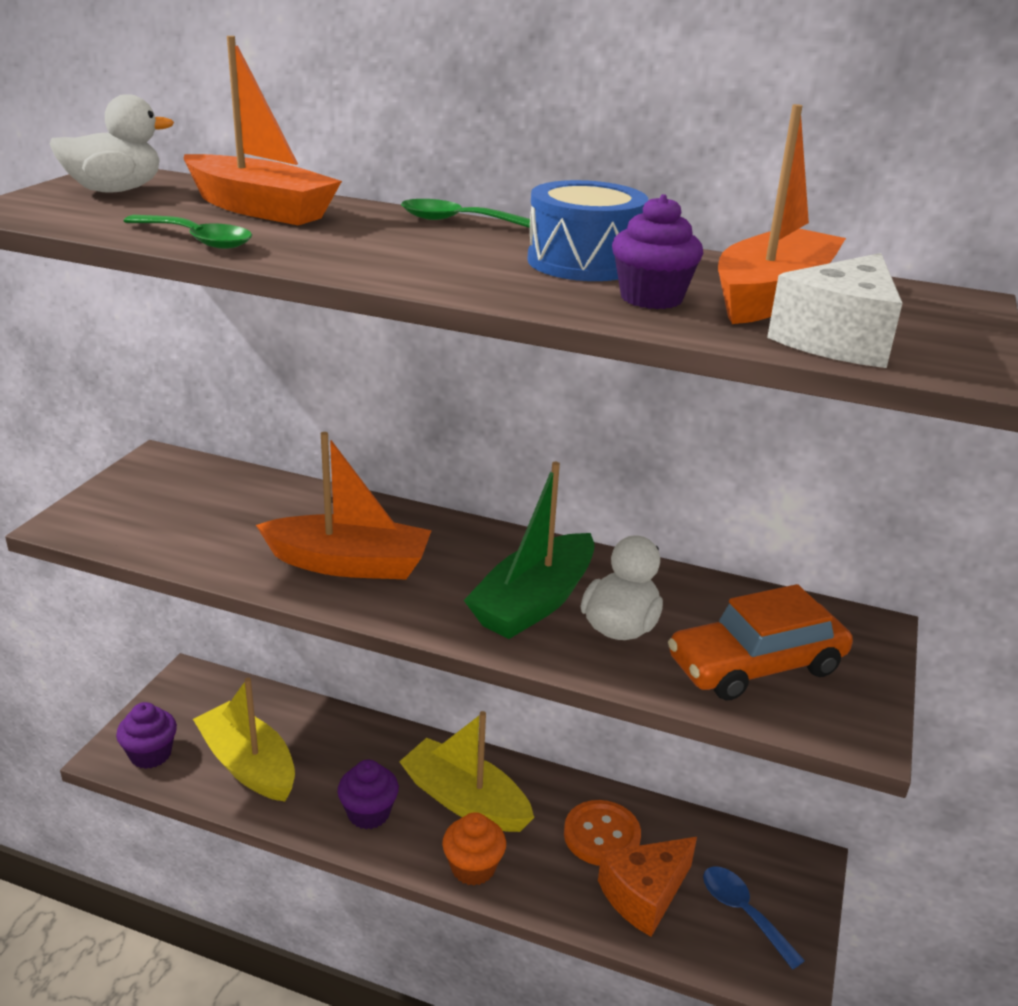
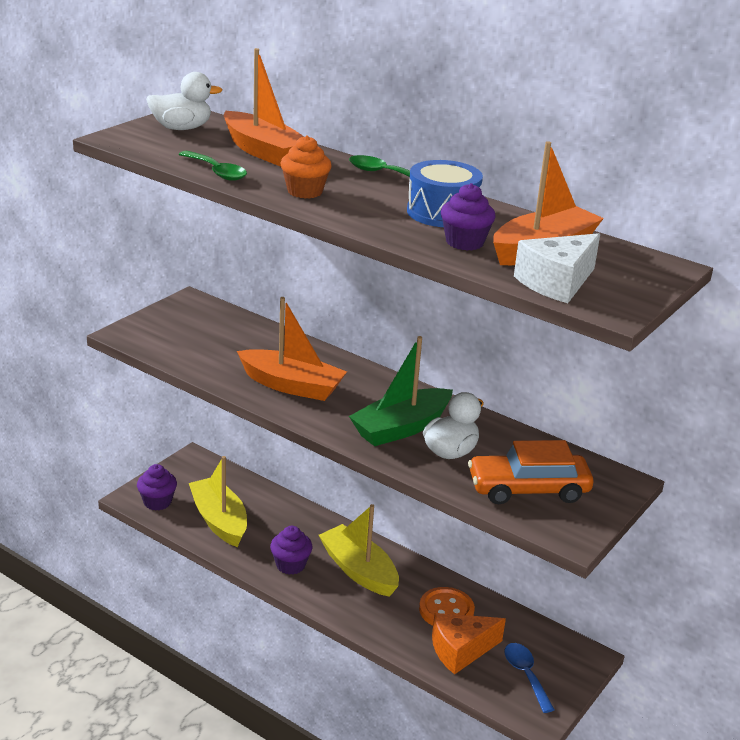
camera: 15 degrees right, 0 degrees up
(473, 868) = (349, 610): orange cupcake -> orange cupcake (305, 191)

